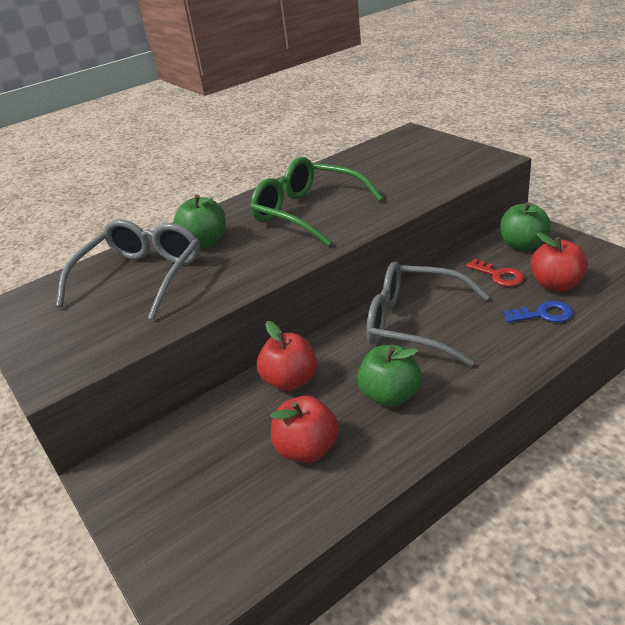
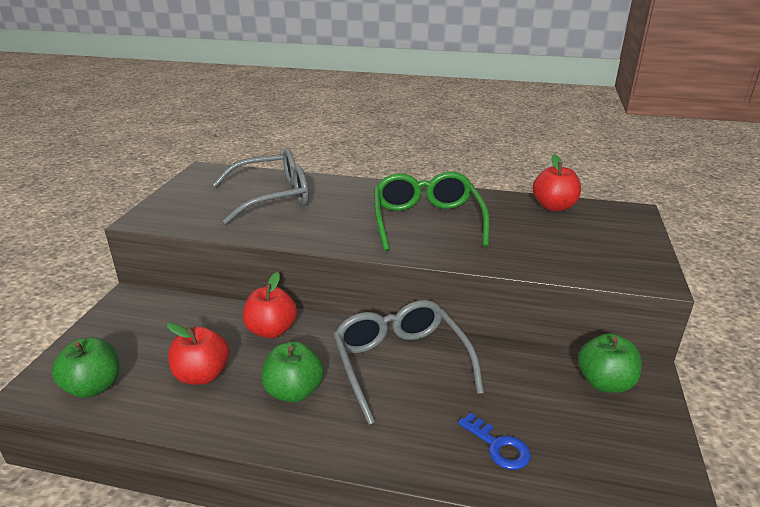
camera: 45 degrees right, 5 degrees down
(205, 242) = (338, 199): green apple -> green apple (94, 387)
(499, 275) = (530, 387): red key -> none
(556, 285) = (561, 436): red apple -> red apple (554, 207)

